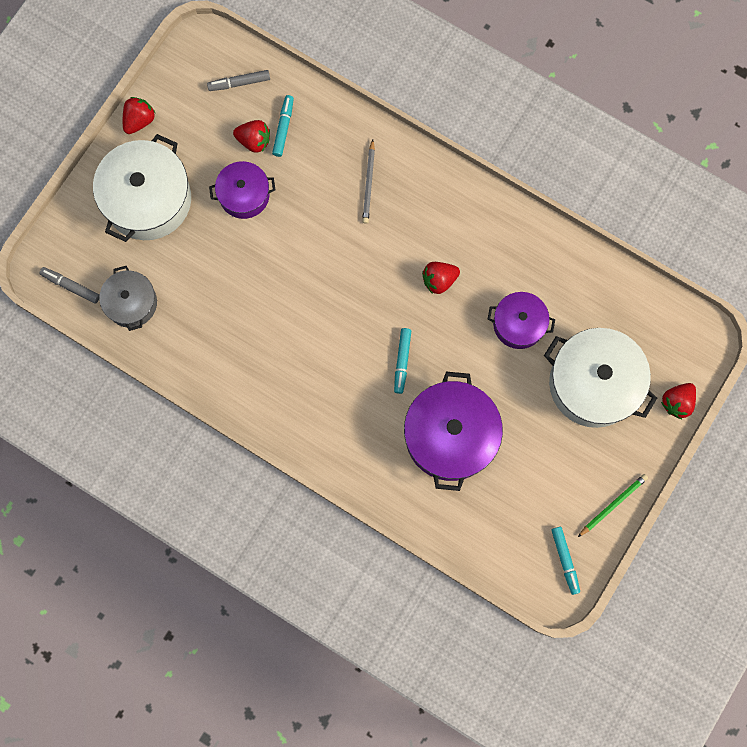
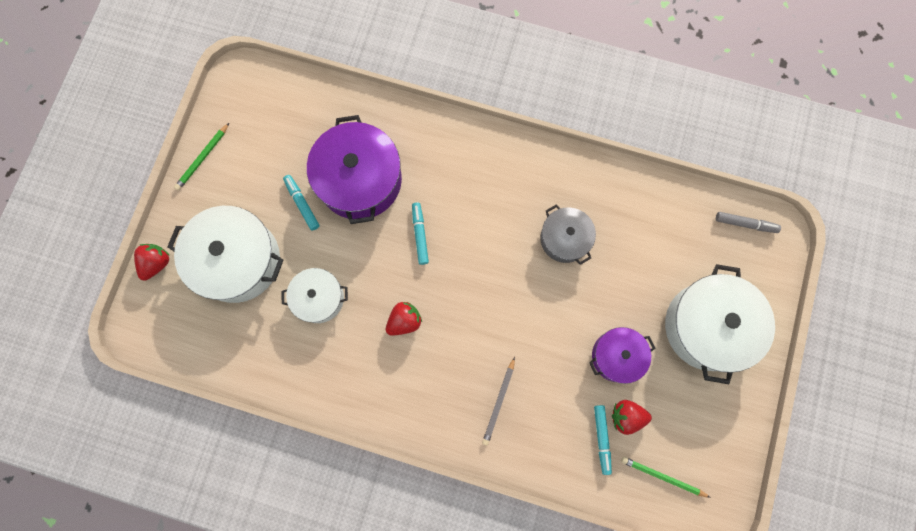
camera: 165 degrees right, 0 degrees up
(131, 303) = (684, 223): grey pot -> grey pot (564, 239)
(139, 120) = (747, 406): red strawberry -> none
(239, 83) = (663, 477): grey marker -> green pencil
(368, 183) = (499, 402): grey pencil -> grey pencil turned 150 degrees counterclockwise
(518, 324) = (319, 298): purple pot -> white pot
(565, 560) = (237, 102): turquoise marker -> turquoise marker (302, 204)

